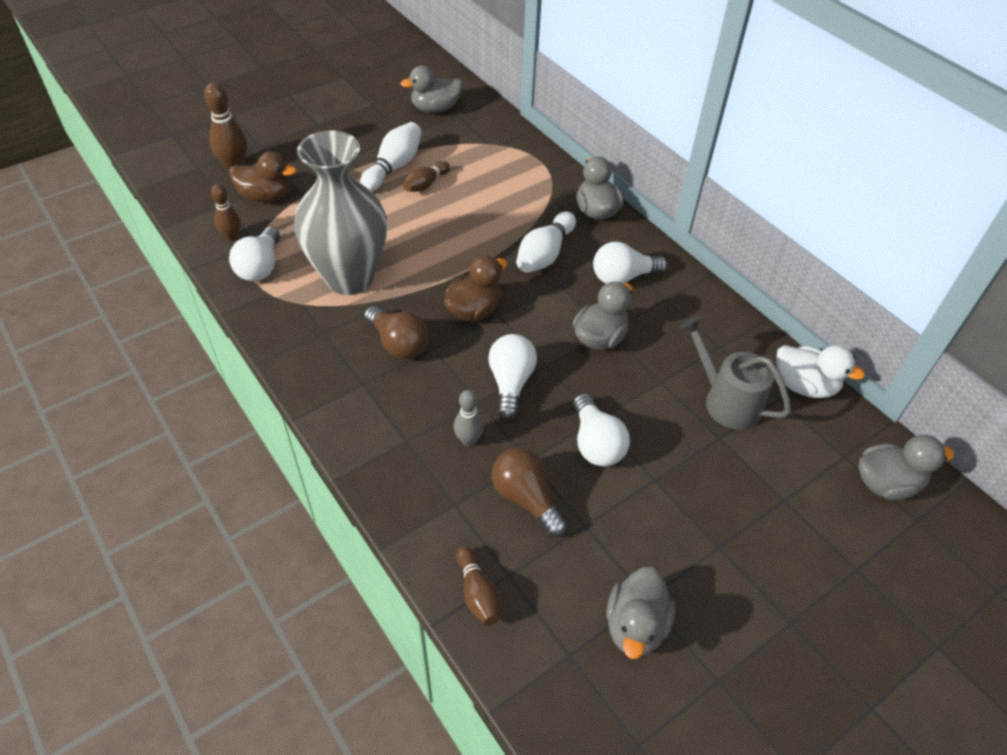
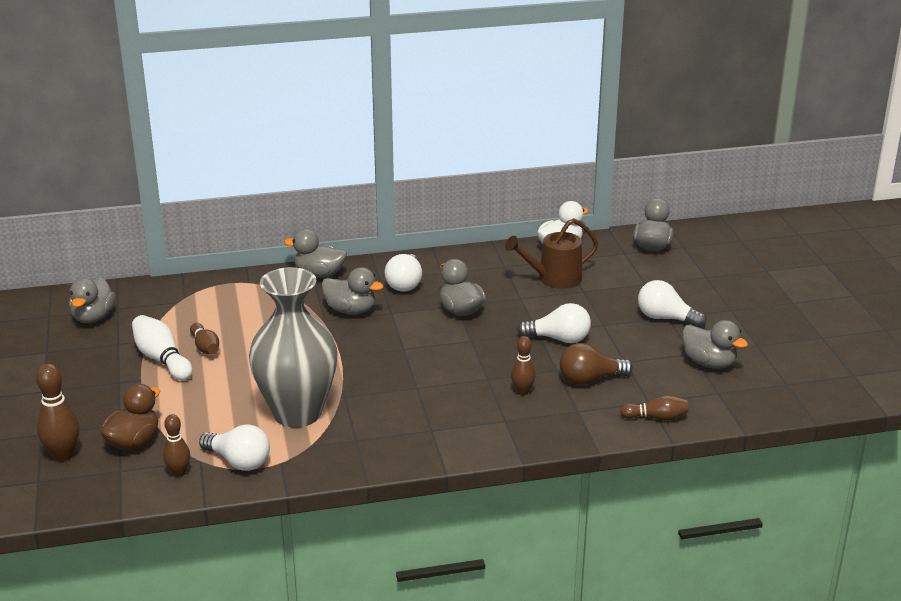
camera: 65 degrees left, 20 degrees down
(398, 344) = (398, 403): brown light bulb -> none
(468, 440) = (522, 391): grey bowling pin -> brown bowling pin
(474, 310) = (388, 358): brown duck -> none
(510, 383) = (479, 360): white light bulb -> white light bulb (665, 318)
(545, 254) = (351, 310): white bowling pin -> grey duck
(726, 400) = (554, 279): grey watering can -> brown watering can

